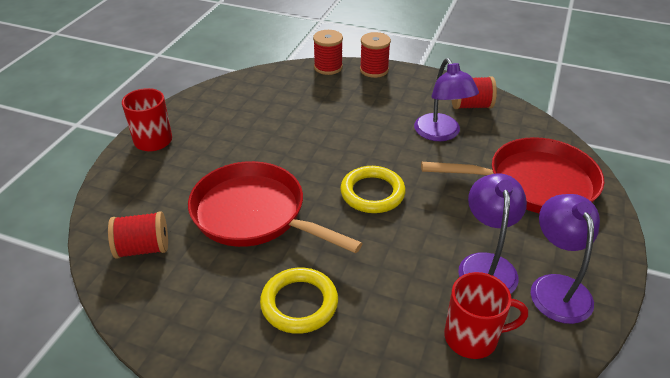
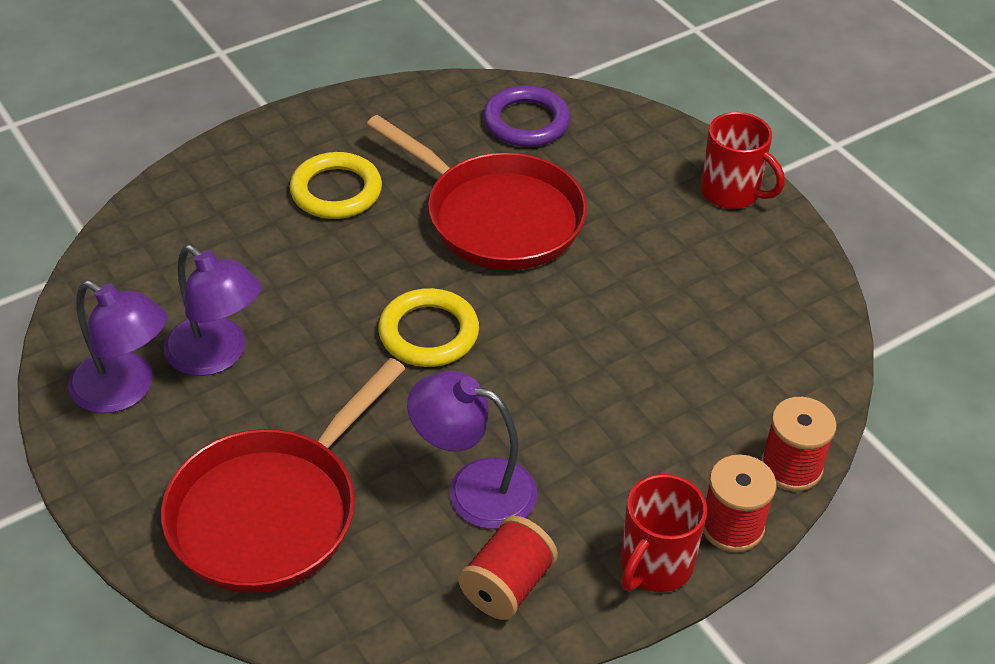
camera: 125 degrees right, 5 degrees up
(143, 248) = (526, 122): red spool -> purple ring
(254, 214) = (497, 217): red pan -> red pan turned 60 degrees clockwise
(473, 337) = (160, 282): red mug -> red mug (655, 565)

